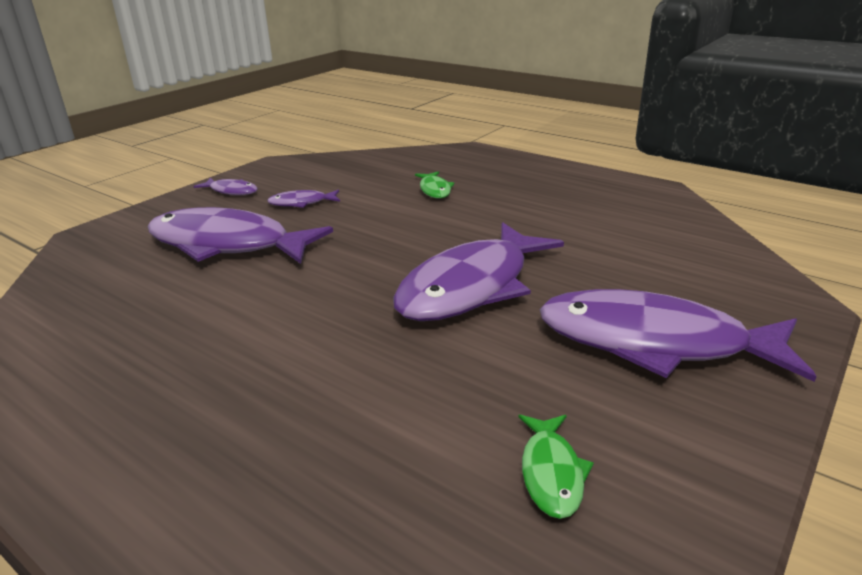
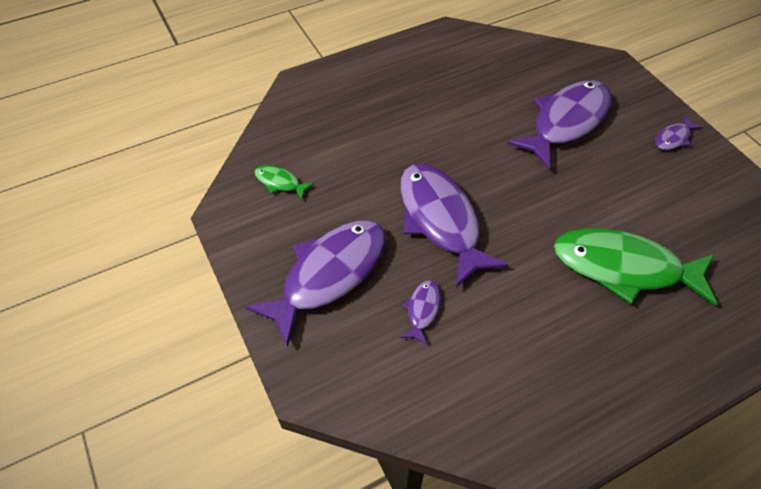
camera: 115 degrees right, 25 degrees up
(301, 203) = (628, 173): purple fish -> purple fish (422, 310)
(434, 190) = (623, 267): green fish -> green fish, size x2.30

